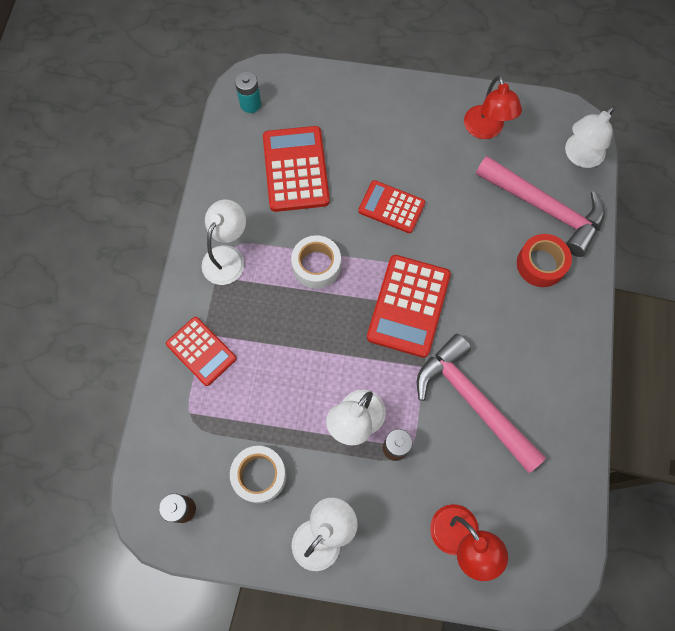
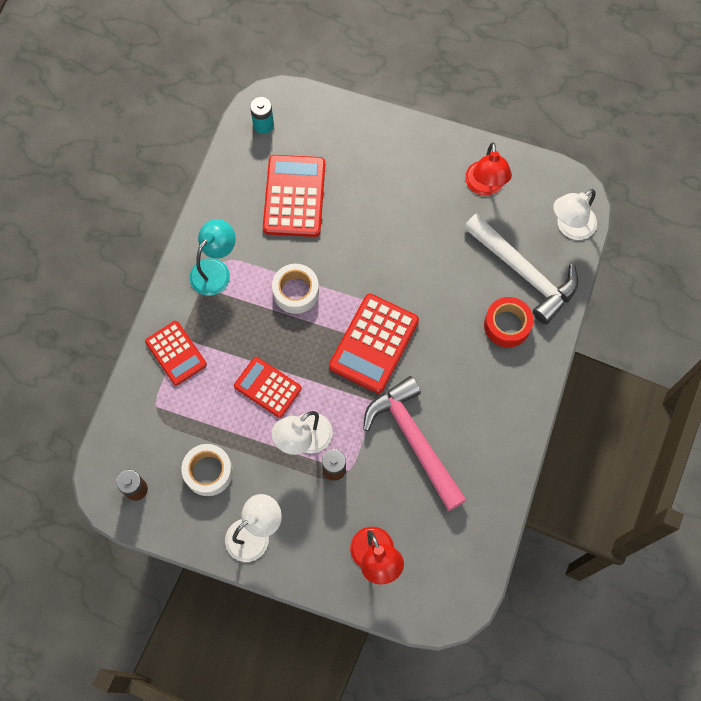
camera: 10 degrees right, 0 degrees up
(227, 257) = (215, 270): white lamp -> turquoise lamp
(391, 207) = (377, 248): red calculator -> red calculator (267, 387)
(544, 208) = (523, 272): pink hammer -> white hammer

